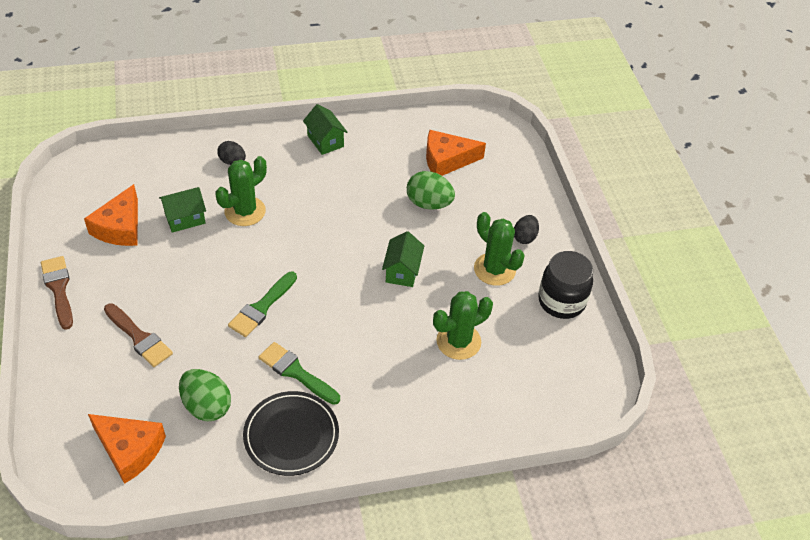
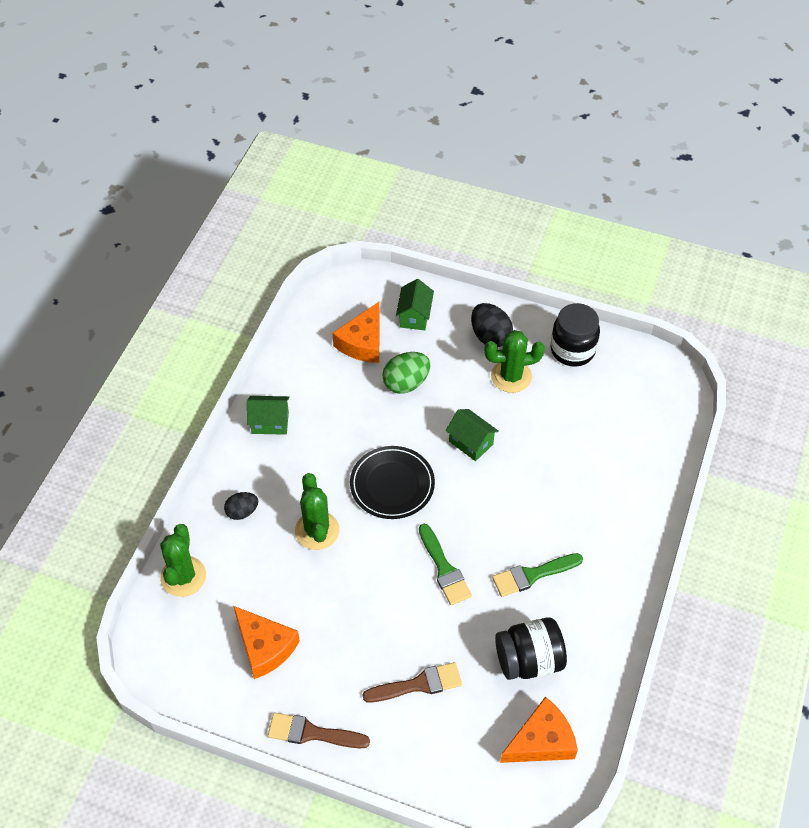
camera: 55 degrees left, 5 degrees up
(185, 219) = (292, 585): green house -> green house (414, 316)
(206, 406) = (529, 660): green egg -> black jar
(291, 435) = (595, 608): black plate -> black plate (392, 484)
(458, 341) = (570, 442): green cactus -> green cactus (183, 576)
(524, 237) = (490, 336): black egg -> black egg, size x1.56

